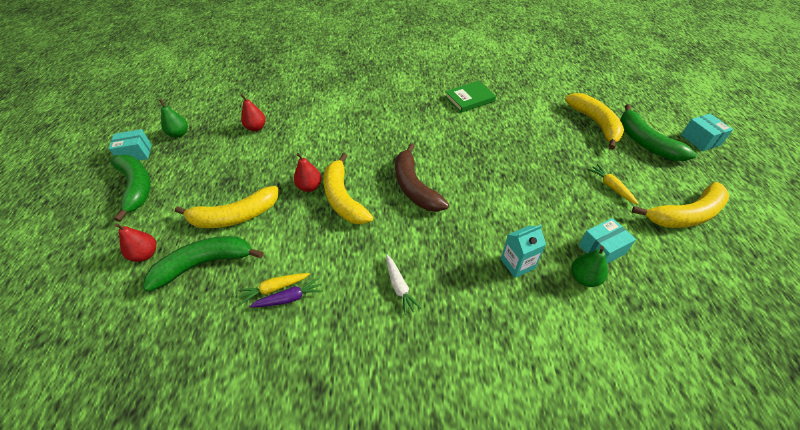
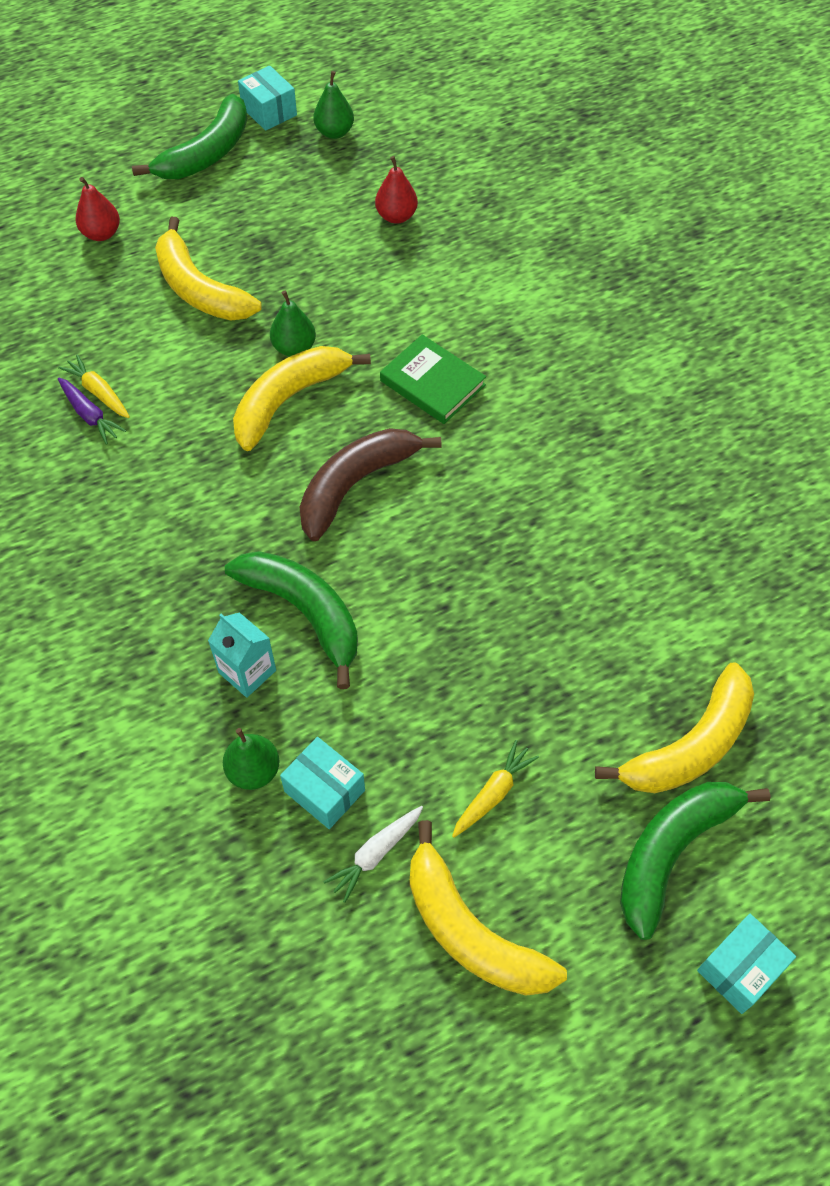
camera: 65 degrees right, 10 degrees up
(204, 264) = (109, 300): green banana -> green banana (304, 612)
(310, 187) = (294, 348): red pear -> green pear
(399, 287) = (151, 531): white carrot -> white carrot (376, 854)
(469, 99) = (653, 497): green book -> green book (432, 383)

